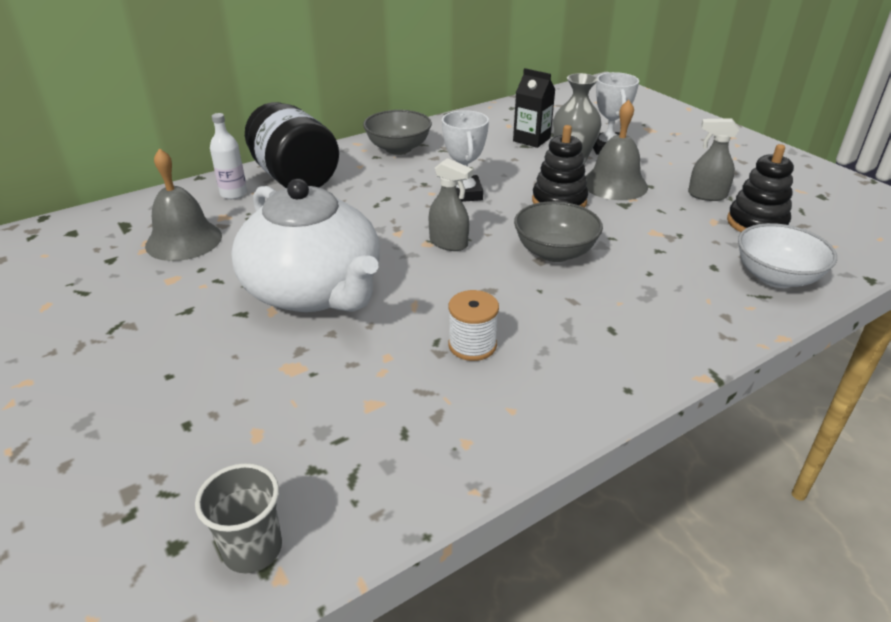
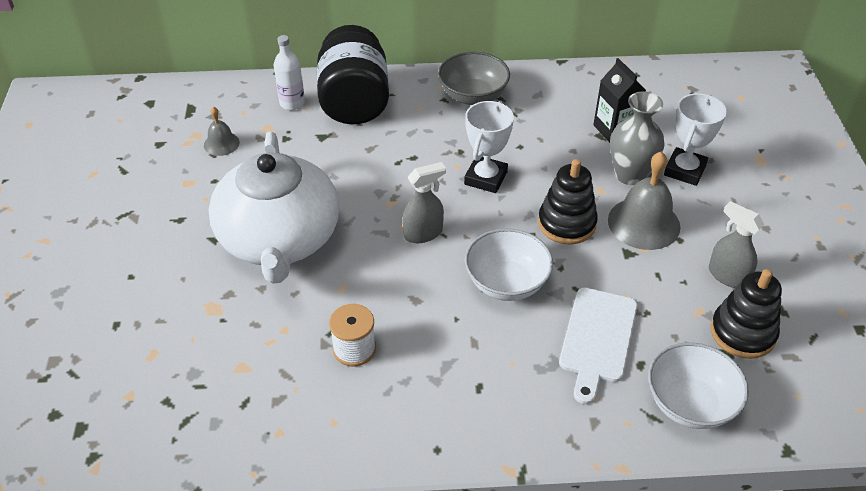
camera: 30 degrees right, 10 degrees up
(184, 240) = (221, 143): grey bell -> grey bell, size x0.54
(252, 549) = (93, 440): grey cup -> none
(449, 243) = (423, 233): grey spray bottle -> grey spray bottle turned 90 degrees counterclockwise
(554, 252) = (506, 283): grey bowl -> white bowl
(664, 263) = (597, 339): none -> white cutting board

